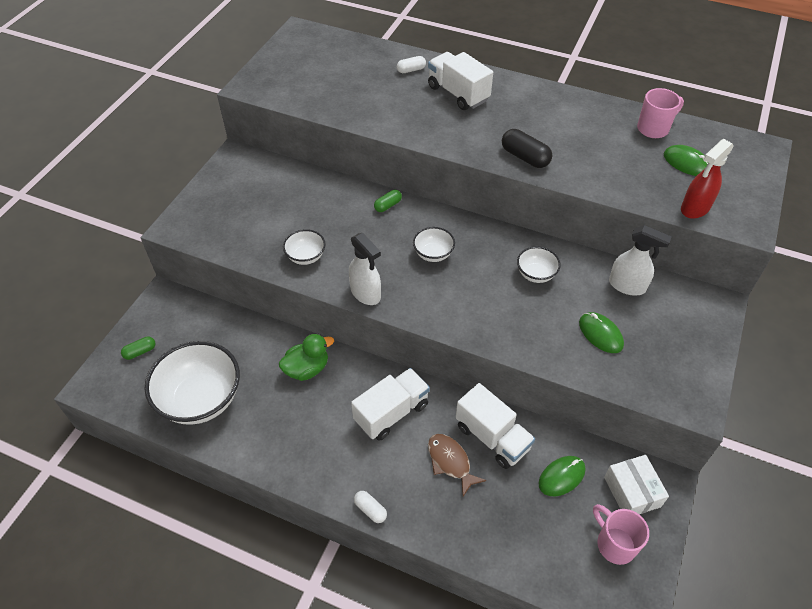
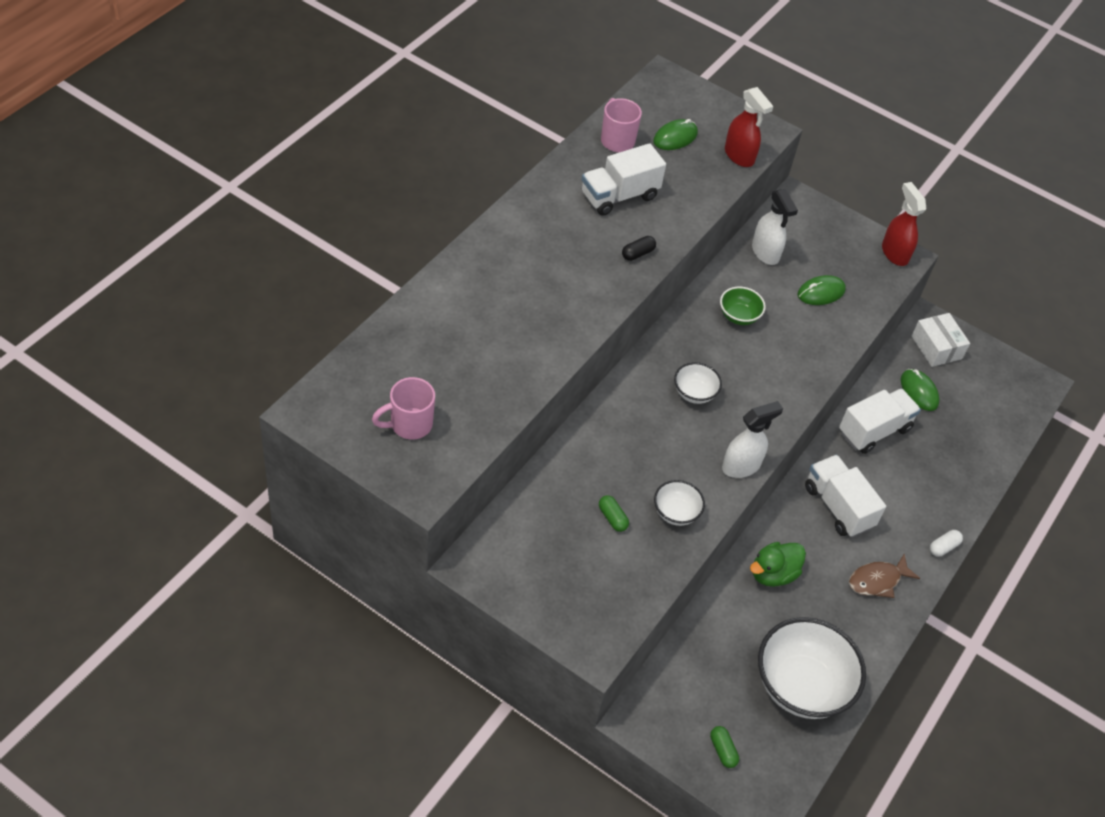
camera: 85 degrees left, 0 degrees up
(307, 369) = (773, 574): green duck -> green duck turned 105 degrees counterclockwise
(388, 205) = (608, 417): green capsule -> green capsule (612, 518)
(411, 70) = (445, 311): white capsule -> none
(450, 462) = (898, 471): brown fish -> brown fish (877, 580)
(458, 93) = (508, 279): white truck -> white truck (619, 196)
(525, 157) = (638, 253): black capsule -> black capsule, size x0.61
(536, 274) = (738, 316): white bowl -> green bowl
(614, 544) = (983, 376): pink mug -> pink mug (409, 425)
(627, 286) = (765, 253): white spray bottle -> white spray bottle turned 120 degrees clockwise
(632, 492) = (936, 347): white box -> white box turned 75 degrees clockwise
(696, 395) = (894, 253): none -> red spray bottle

